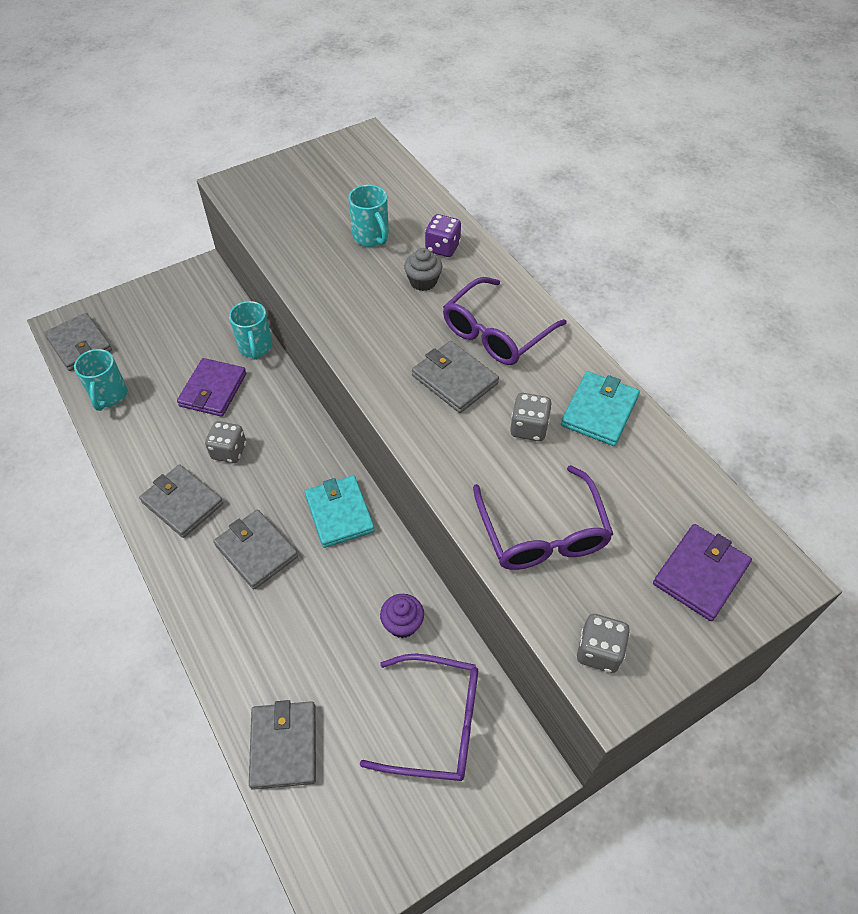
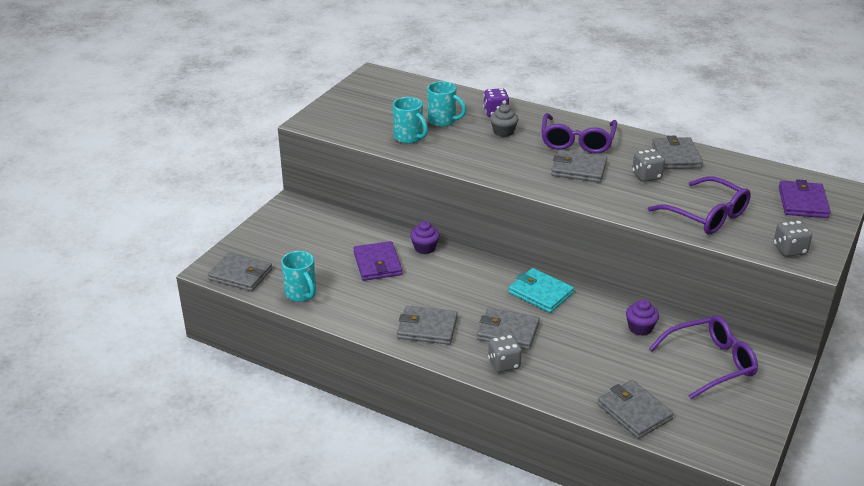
camera: 30 degrees left, 20 degrees down
(229, 451) = (428, 290): grey dice -> grey dice (504, 364)
(255, 347) = (381, 232): turquoise mug -> turquoise mug (409, 138)
(277, 390) = (425, 248): none -> purple cupcake
(599, 411) = (676, 156): turquoise wallet -> grey wallet

